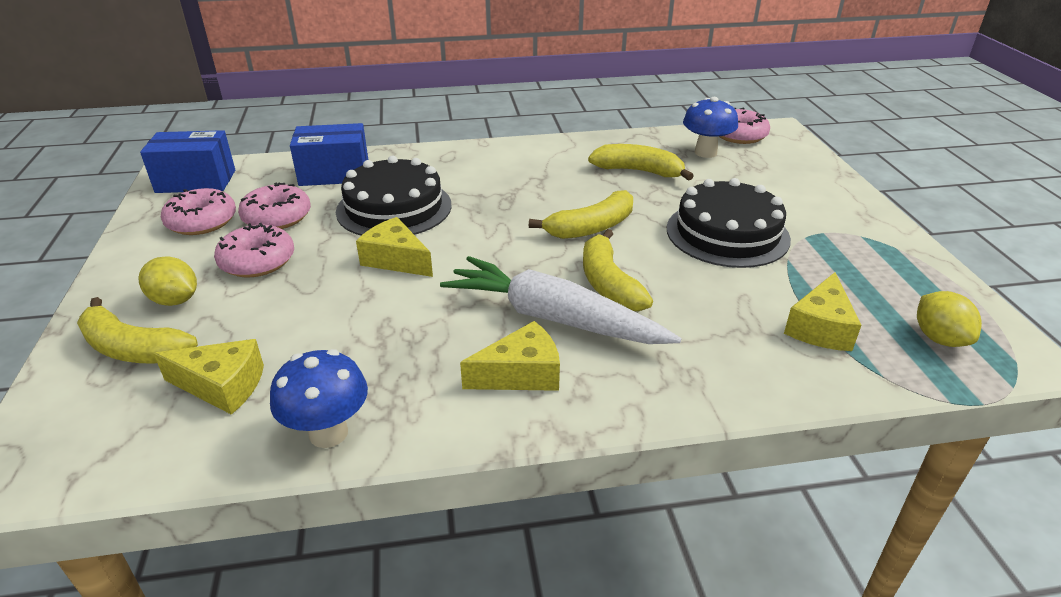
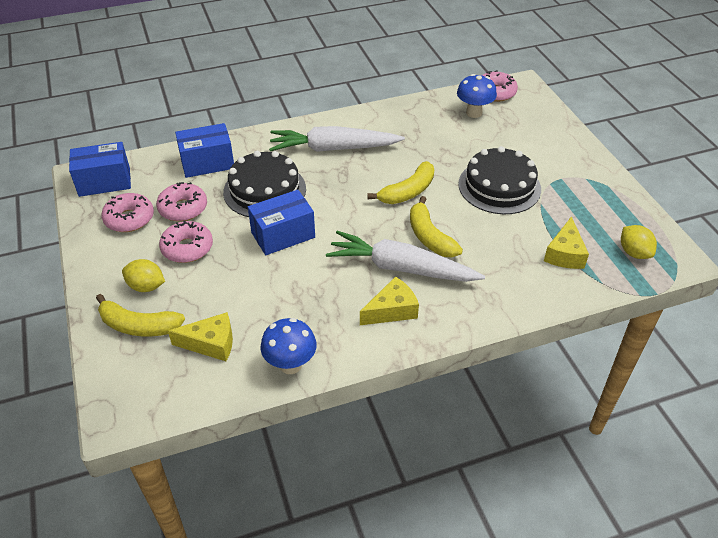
camera: 10 degrees left, 10 degrees up
(396, 259) = (283, 235): yellow cheese -> blue box
(503, 173) = (333, 149): none -> white carrot
(638, 171) = (429, 136): yellow banana -> none

